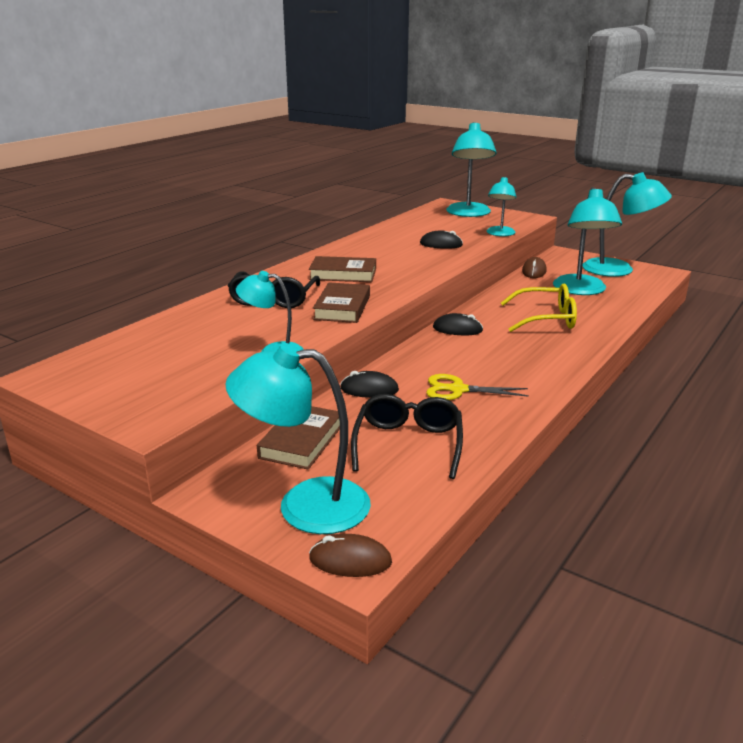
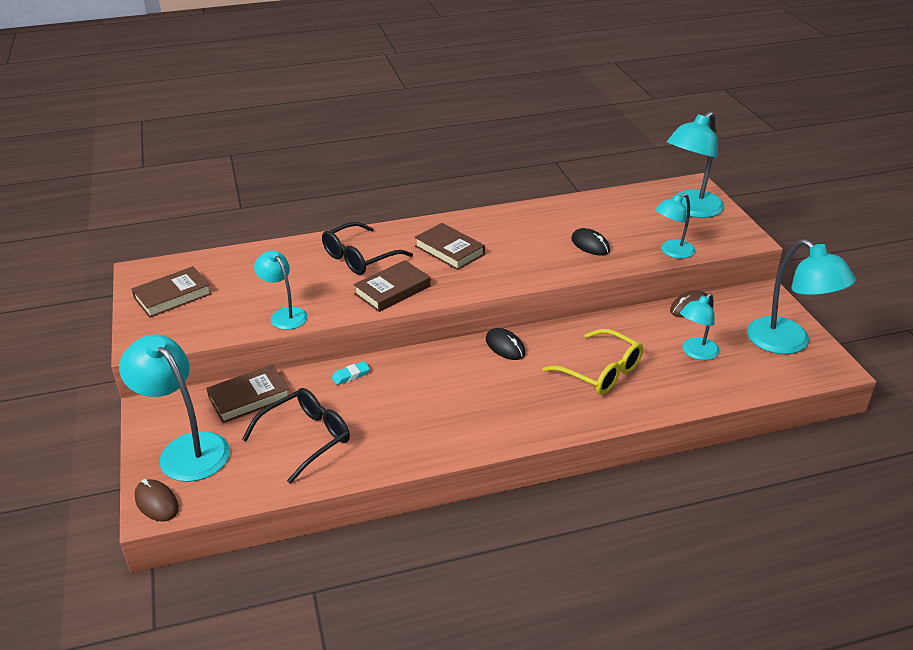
camera: 40 degrees right, 10 degrees up
(121, 379) = (173, 296): none -> brown book
(369, 389) = (351, 375): black mouse -> turquoise eraser
(458, 390) = (410, 409): yellow scissors -> none
(581, 290) = (696, 353): turquoise lamp -> turquoise lamp, size x0.59

